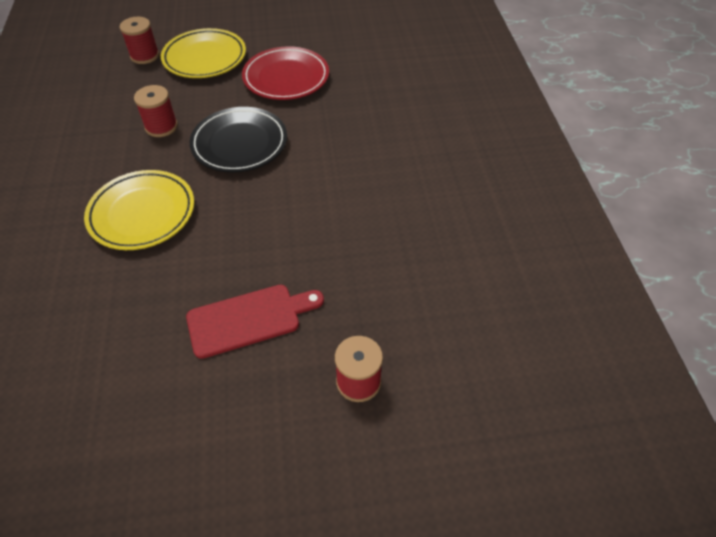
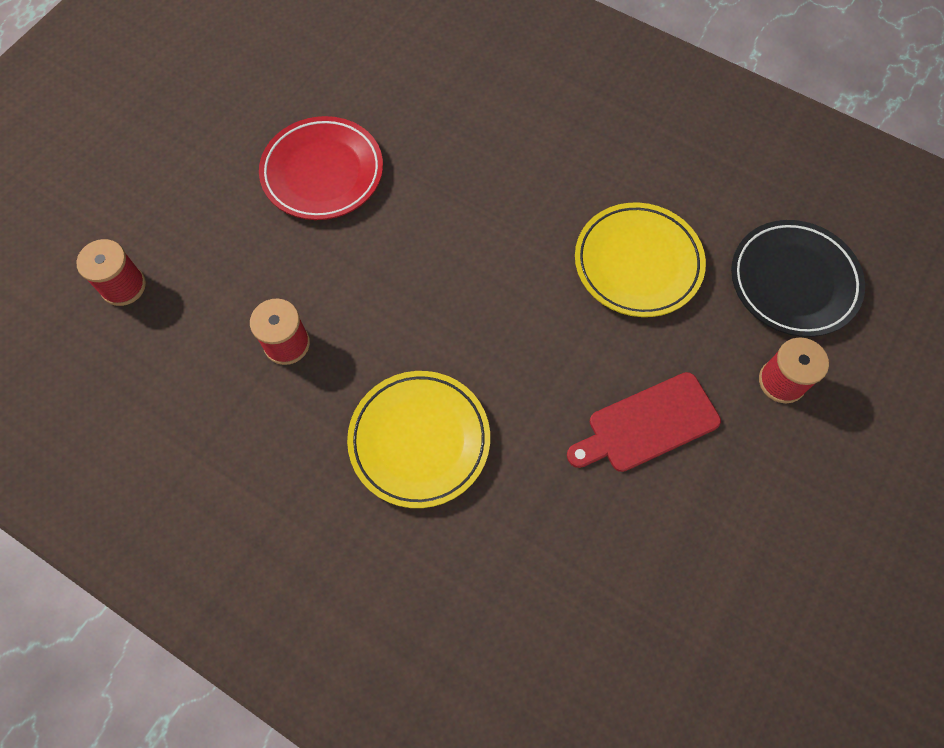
camera: 50 degrees left, 15 degrees up
(205, 58) = (198, 227): yellow plate -> yellow plate (637, 263)
(239, 144) = (393, 285): black plate -> black plate (793, 282)
(249, 319) = (647, 424): red cutting board -> red cutting board turned 135 degrees counterclockwise

